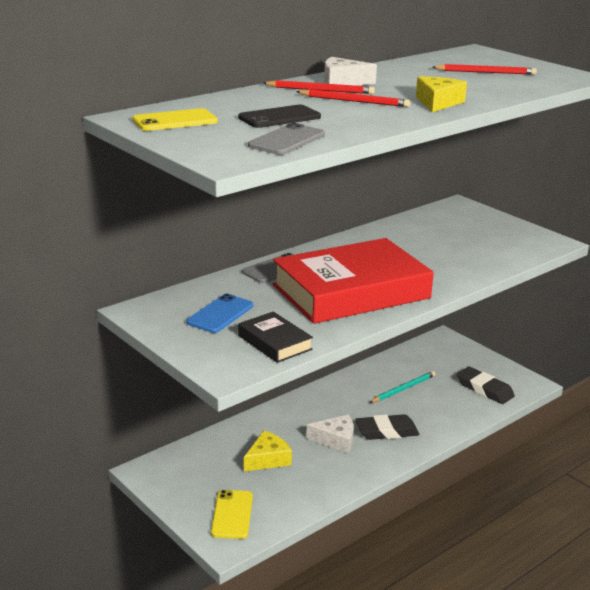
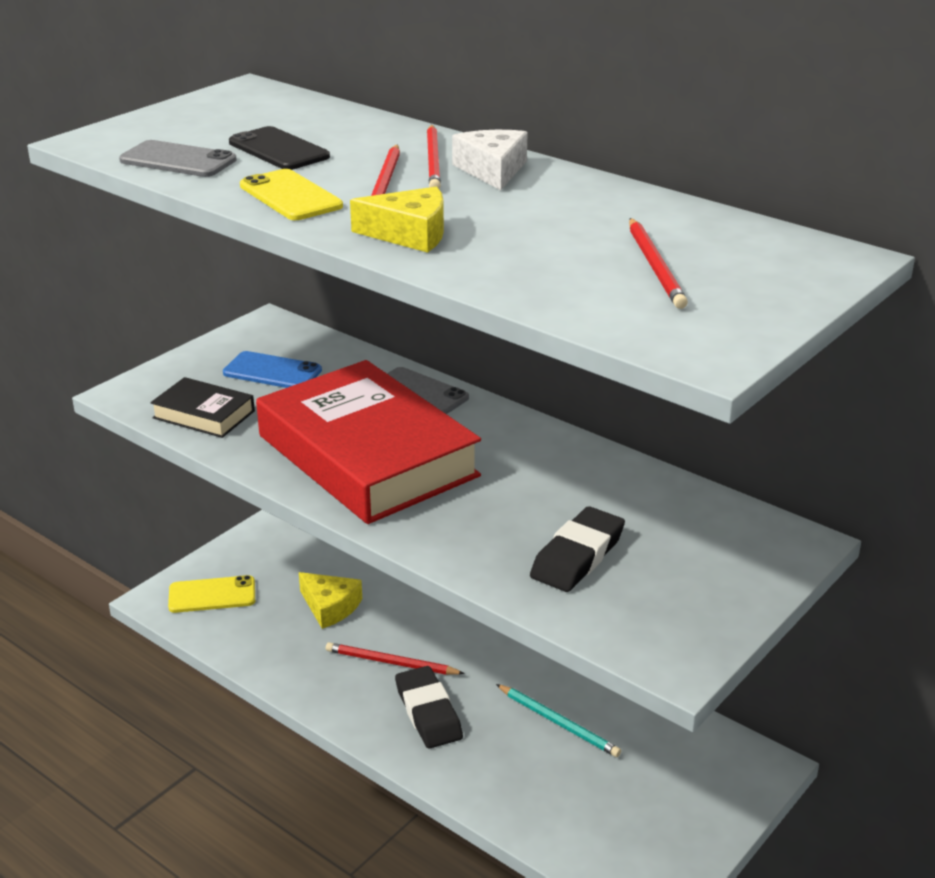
camera: 80 degrees right, 5 degrees up
(175, 121) = (242, 107): yellow phone -> yellow phone (290, 196)
(274, 342) = (204, 414): black book -> black book turned 75 degrees clockwise
(336, 440) = (391, 662): white cheese -> red pencil
(484, 389) = (601, 827): black eraser -> black eraser (577, 556)

